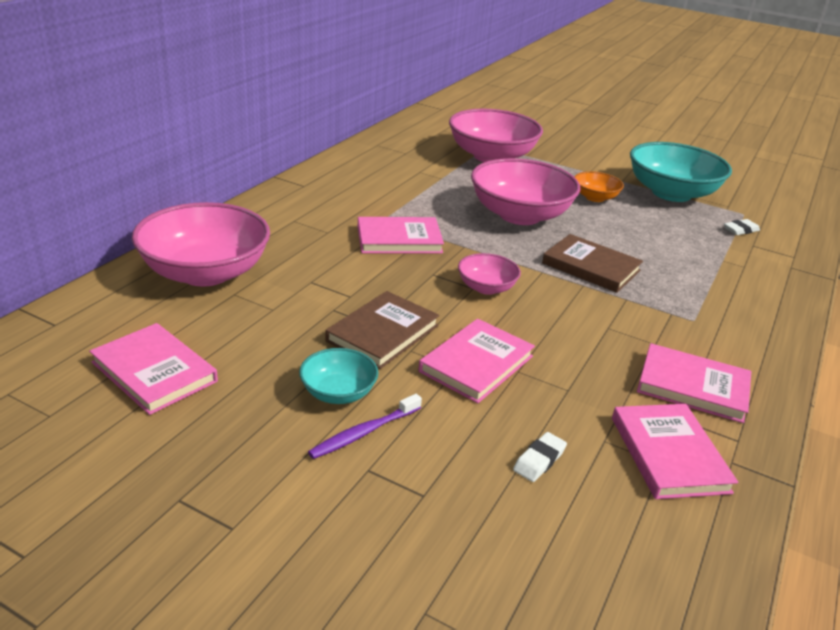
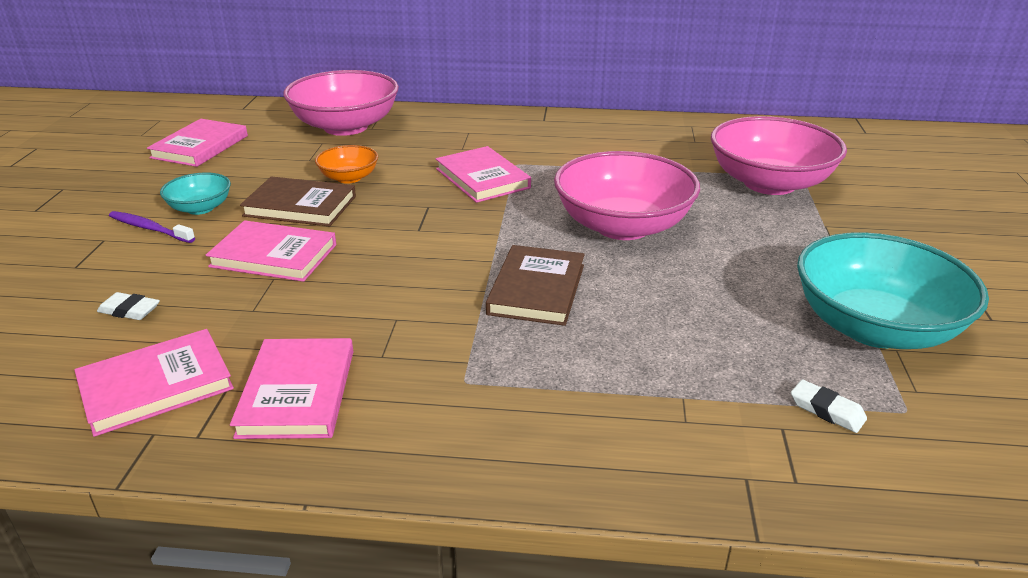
camera: 70 degrees right, 0 degrees up
(486, 288) = (424, 236): pink bowl -> none
(595, 197) = (752, 266): orange bowl -> orange bowl (349, 178)

